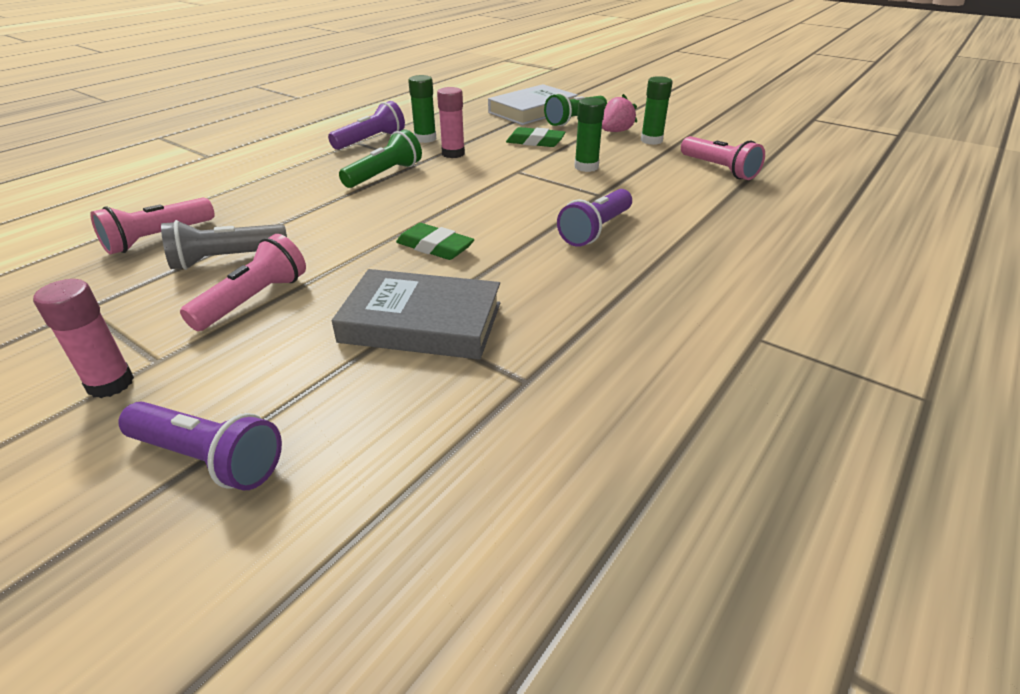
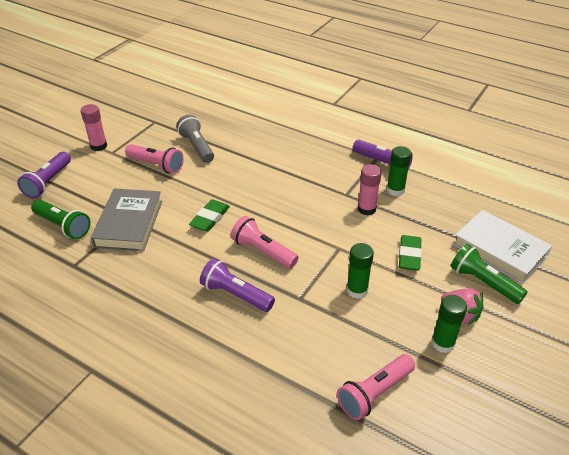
camera: 85 degrees right, 5 degrees up
(158, 238) = (219, 120): pink flashlight -> pink flashlight (263, 251)
(384, 175) = (317, 181): green flashlight -> green flashlight (63, 226)

